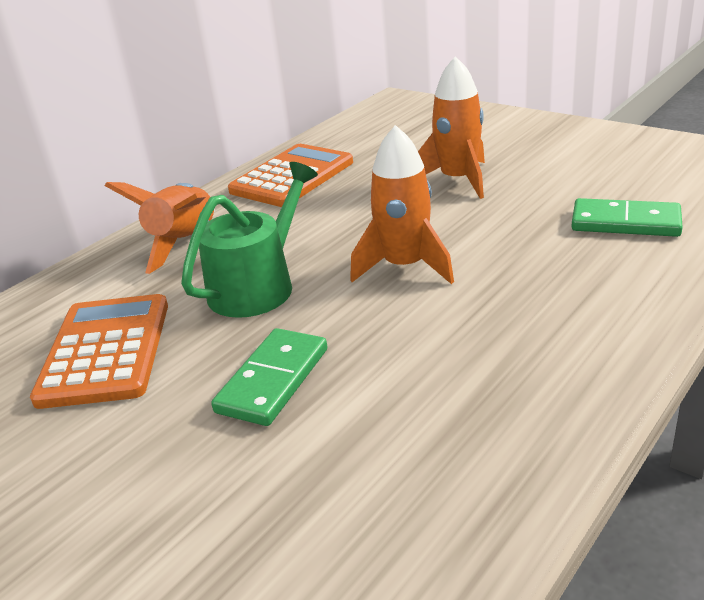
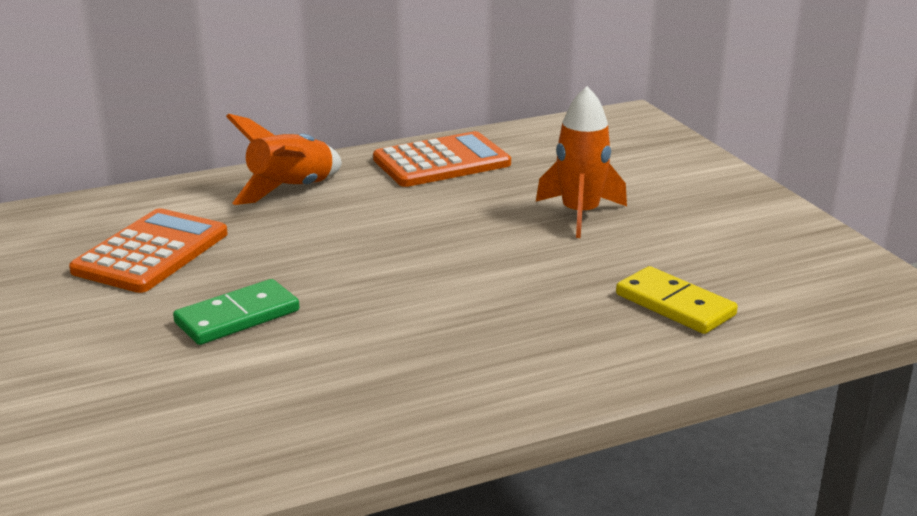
camera: 25 degrees right, 5 degrees down
(258, 286) = (306, 245): green watering can -> none
(404, 266) = (435, 271): orange rocket -> none
(625, 222) = (674, 305): green domino -> yellow domino

